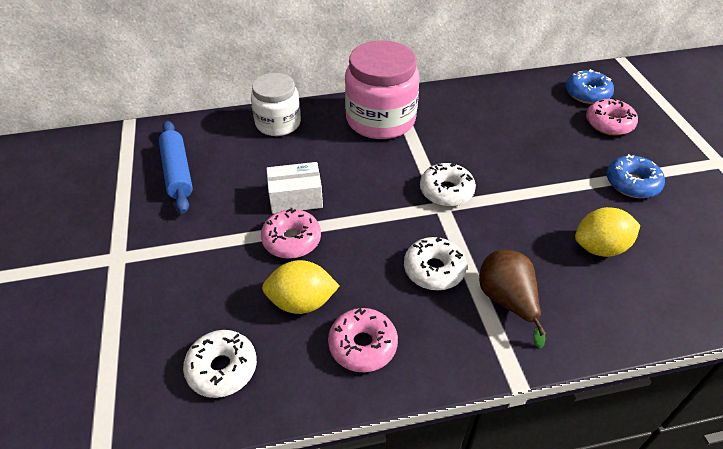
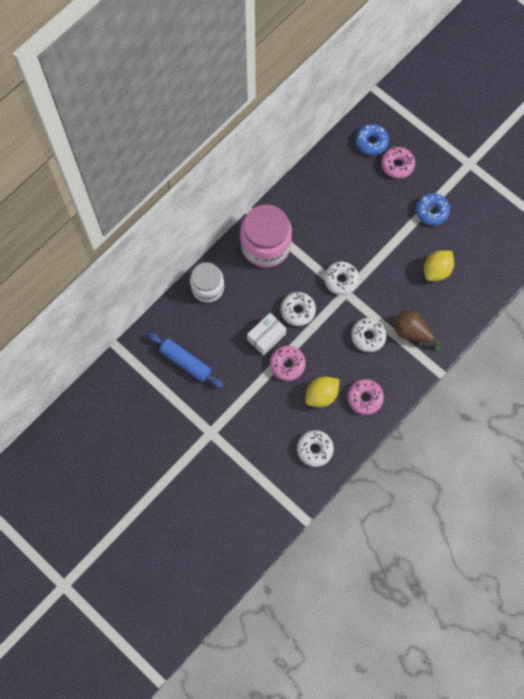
camera: 35 degrees left, 25 degrees up
(361, 193) = (298, 311): none -> white donut

